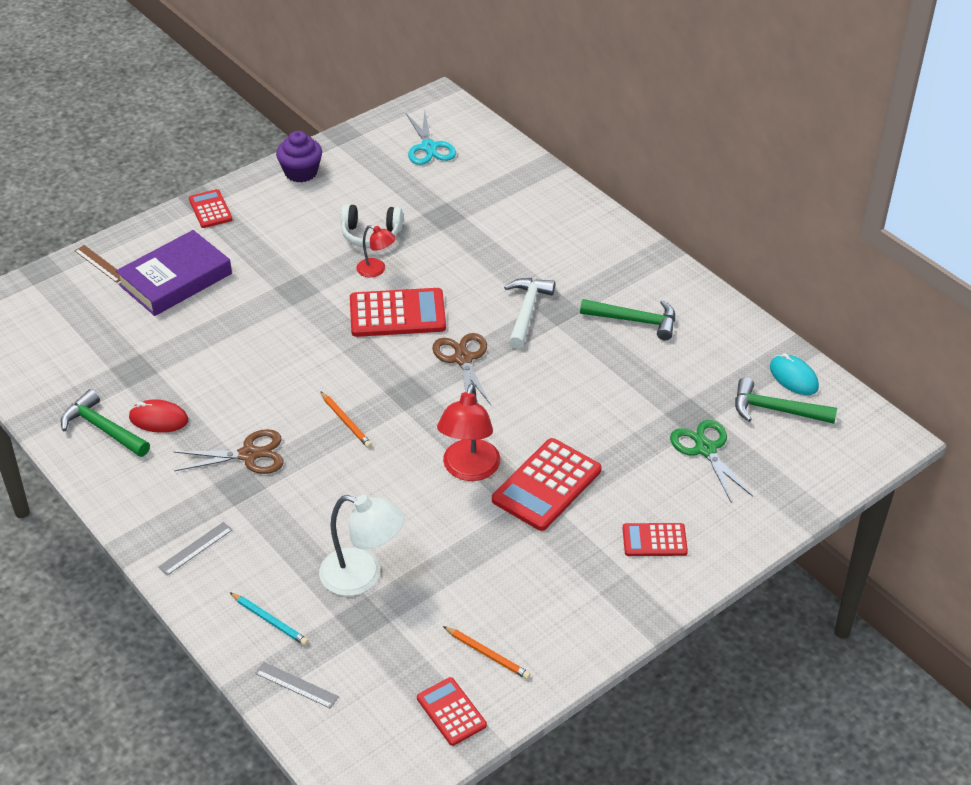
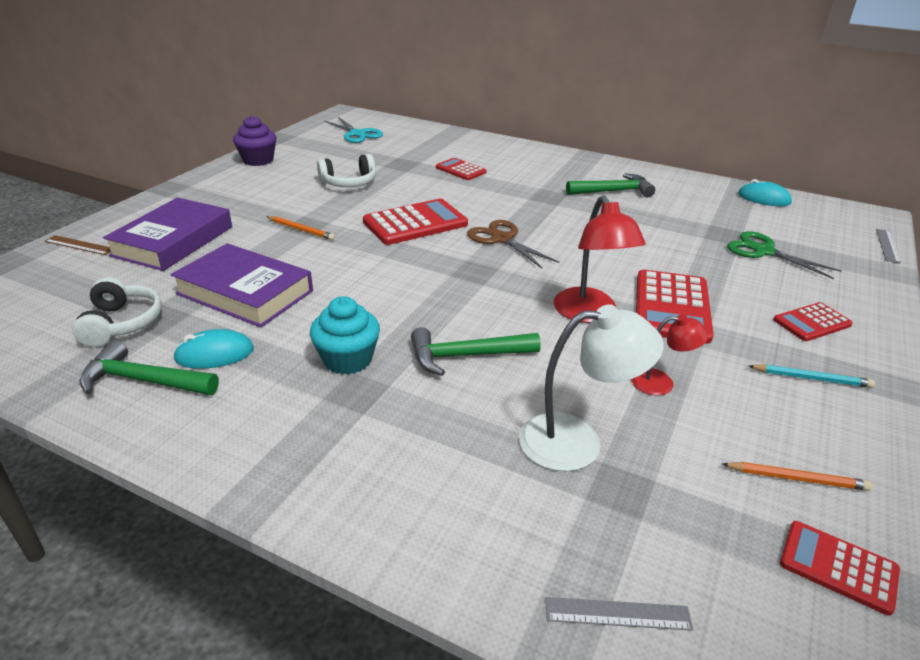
camera: 25 degrees left, 10 degrees down
(105, 367) = (121, 323): none -> white headphones
(158, 419) = (214, 354): red mouse -> turquoise mouse
(195, 548) = (344, 477): grey ruler -> grey ruler (887, 245)
(207, 360) = (245, 292): none -> purple book
(210, 209) = (184, 192): red calculator -> red calculator (460, 170)
(249, 455) = (347, 359): brown scissors -> turquoise cupcake
(269, 620) = (508, 535): turquoise pencil -> turquoise pencil (811, 378)
(346, 421) = (433, 306): orange pencil -> orange pencil (301, 230)
(376, 270) = (372, 201): red lamp -> red lamp (661, 383)
(526, 311) = (524, 201): white hammer -> none
(775, 410) = (778, 218): green hammer -> green hammer (466, 356)

